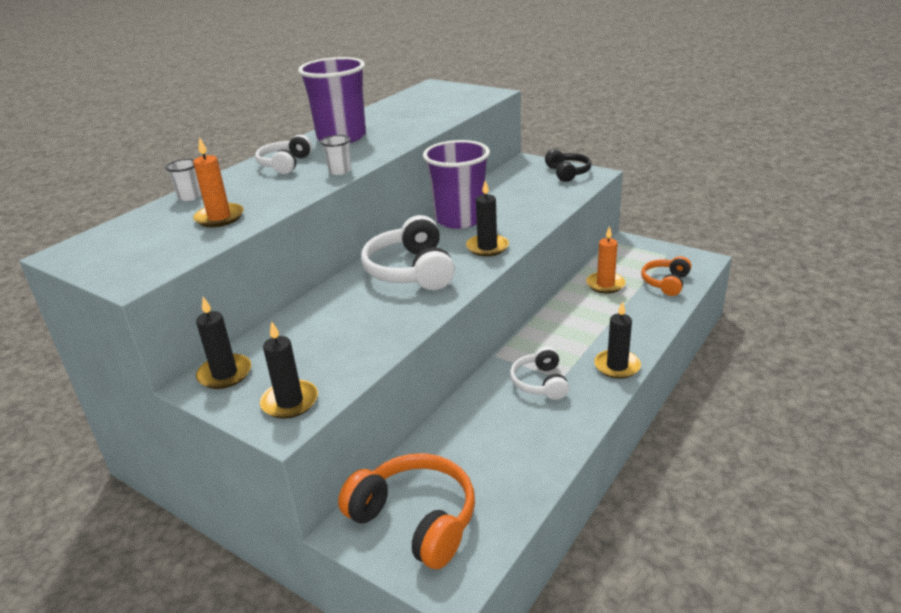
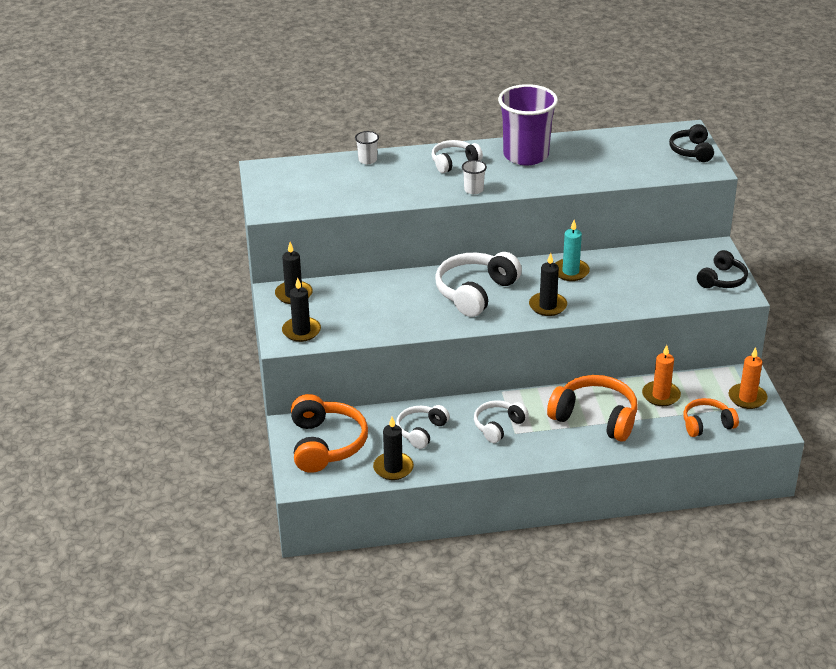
camera: 45 degrees right, 5 degrees up
(219, 217) = (359, 189): orange candle -> orange candle (747, 398)
(460, 91) = (691, 151): none -> black headphones
(460, 219) = (570, 272): purple cup -> turquoise candle
(486, 435) = (421, 431): none -> white headphones
(594, 327) = (595, 418): none -> orange headphones
(617, 366) = (561, 450): black candle -> black candle (393, 468)

